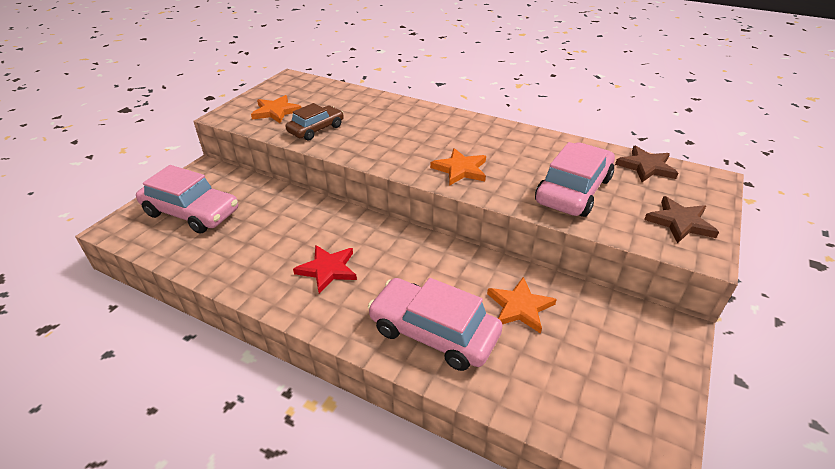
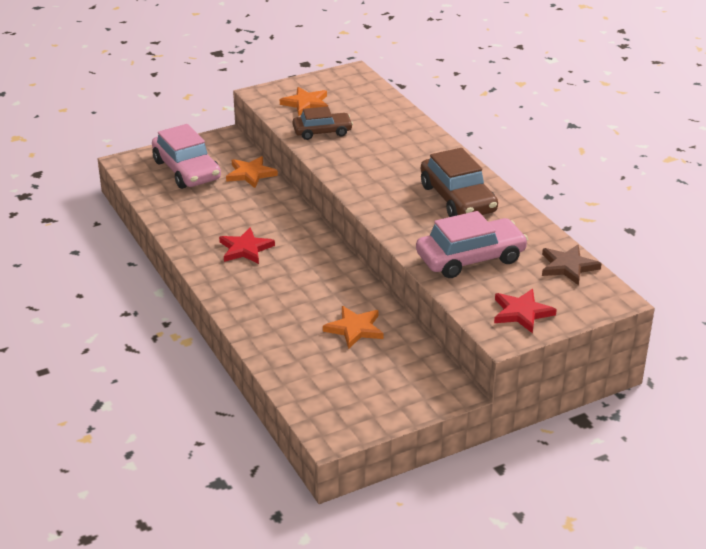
camera: 35 degrees right, 5 degrees down
(433, 332) = (276, 316): pink car -> none
(460, 169) = (399, 208): orange star -> orange star (250, 174)
(494, 144) = (457, 199): none -> brown car
(680, 222) = (521, 313): brown star -> red star

